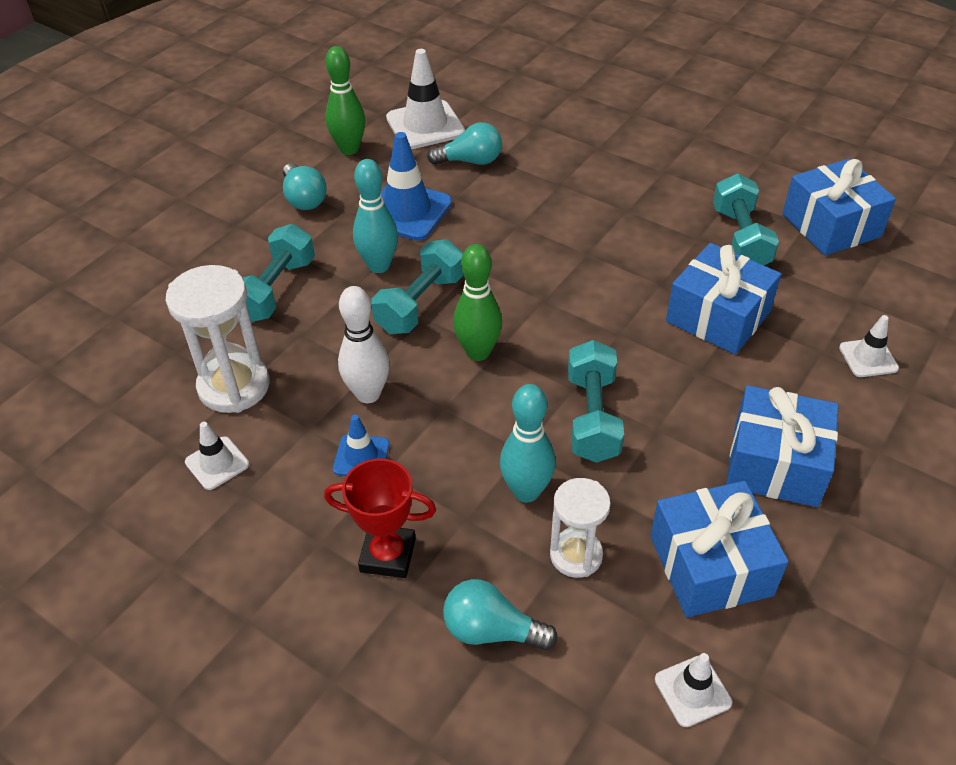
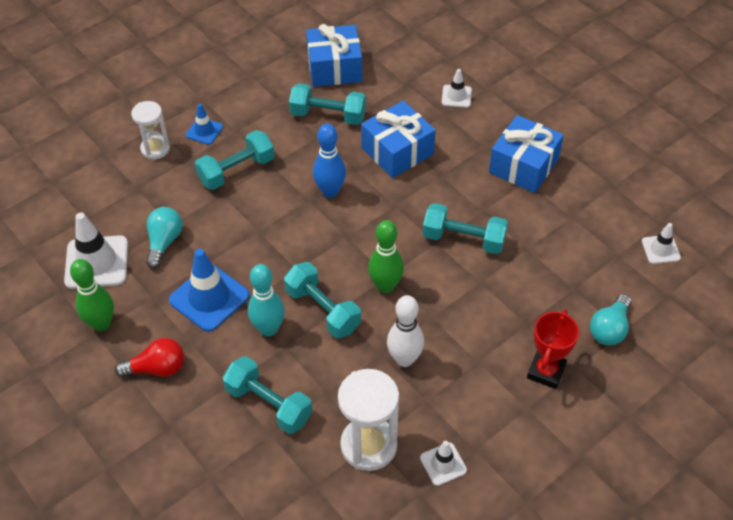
camera: 75 degrees left, 5 degrees up
(304, 199) = (157, 368): turquoise light bulb -> red light bulb
(361, 456) = (461, 373): blue traffic cone -> blue traffic cone (204, 131)
(526, 491) = (514, 288): turquoise bowling pin -> none
(576, 555) = (566, 276): white hourglass -> white hourglass (155, 149)
(601, 186) = (236, 171): none -> turquoise dumbbell
(610, 269) = (330, 191): none -> blue bowling pin
(710, 565) = (586, 217): blue gift -> none

